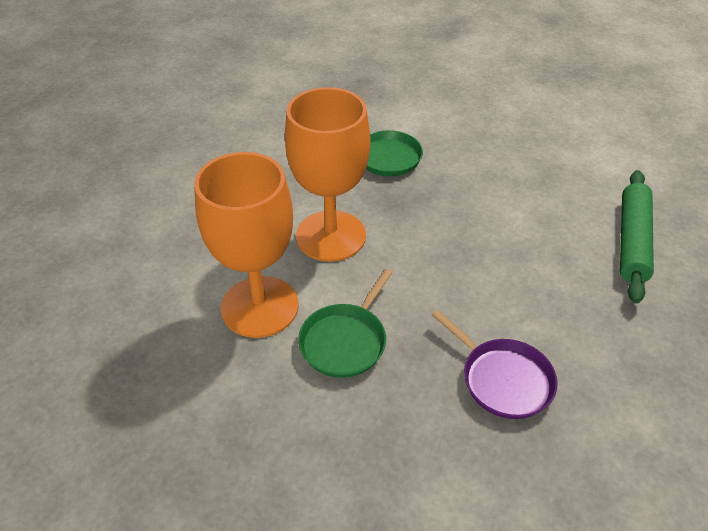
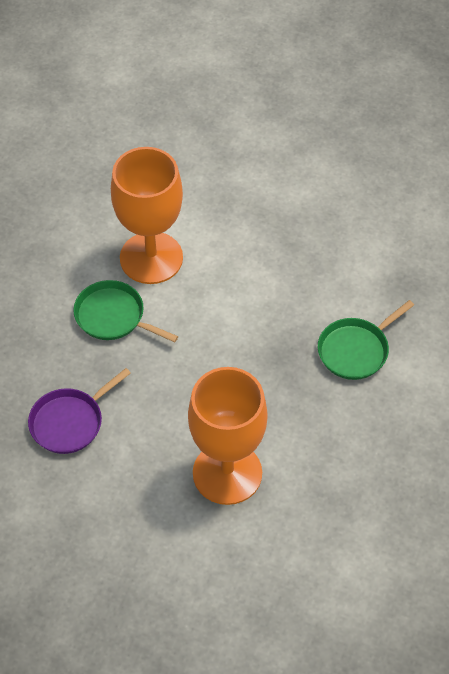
camera: 90 degrees right, 10 degrees up
(331, 236) = (234, 304): orange goblet -> orange goblet (227, 473)
(632, 241) = (227, 559): green rolling pin -> none

